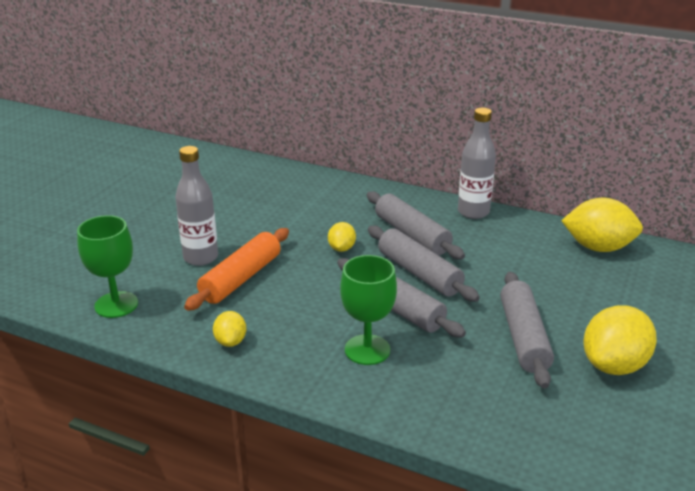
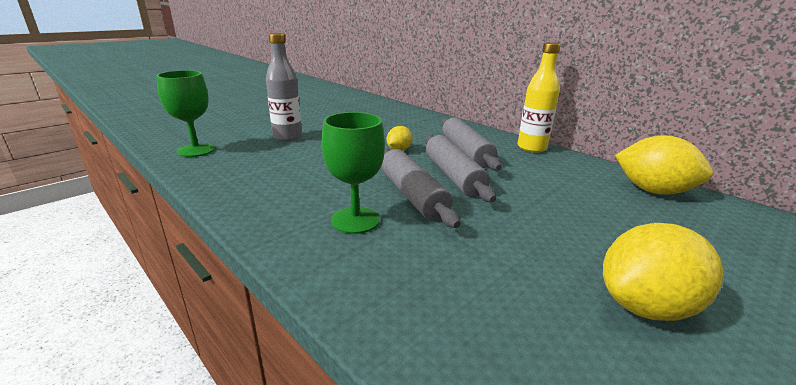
camera: 20 degrees right, 5 degrees down
(231, 341) = (245, 188): yellow lemon -> none
(241, 278) = (302, 152): orange rolling pin -> none
(473, 212) = (531, 148): grey bottle -> yellow bottle
(523, 337) = (532, 247): grey rolling pin -> none

